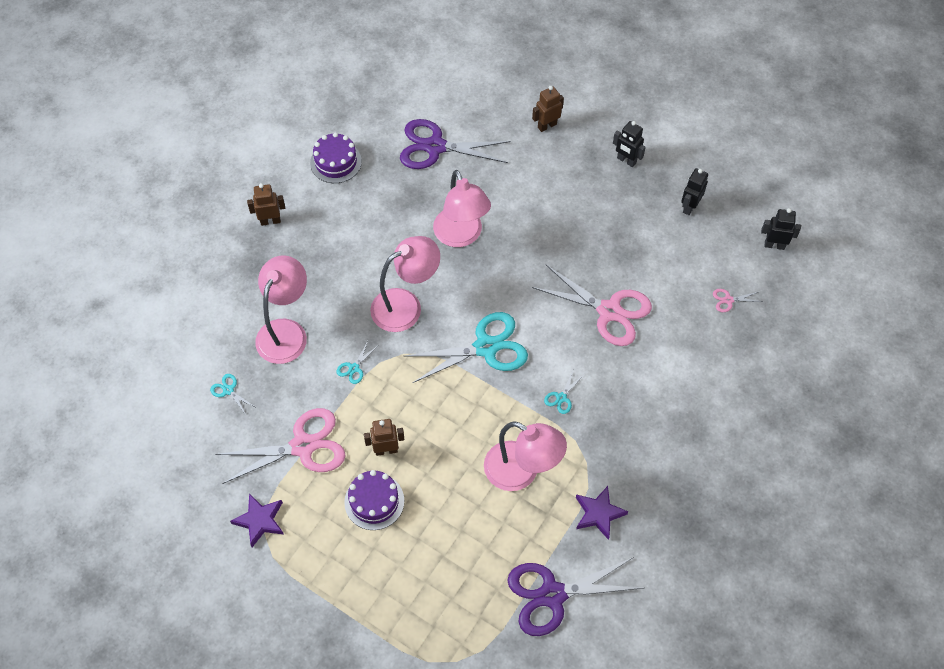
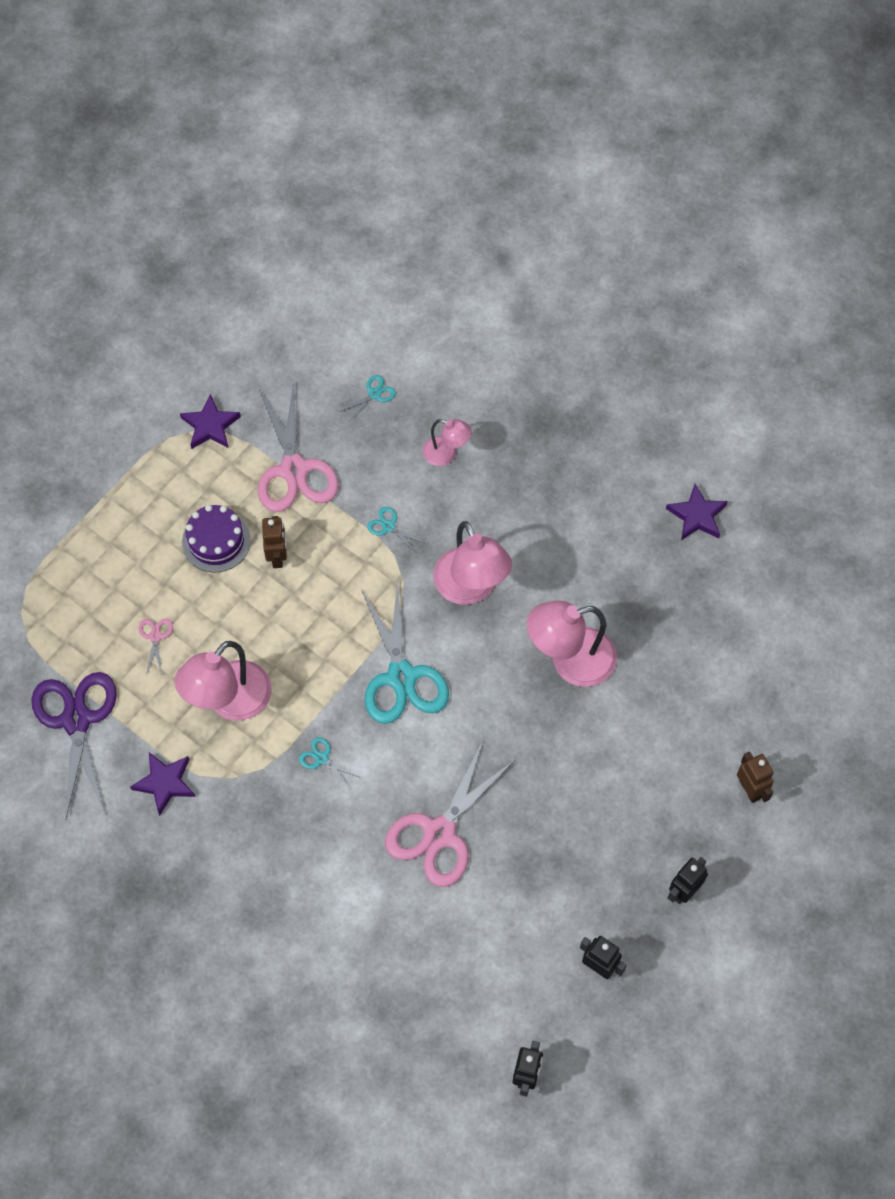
camera: 95 degrees right, 5 degrees up
(270, 221) = (608, 438): brown robot -> none
(286, 331) = (446, 454): pink lamp -> pink lamp, size x0.55
(336, 162) = (697, 516): purple cake -> purple star
(435, 146) = (718, 639): purple scissors -> none
(728, 300) = (442, 993): pink scissors -> pink scissors (155, 636)

